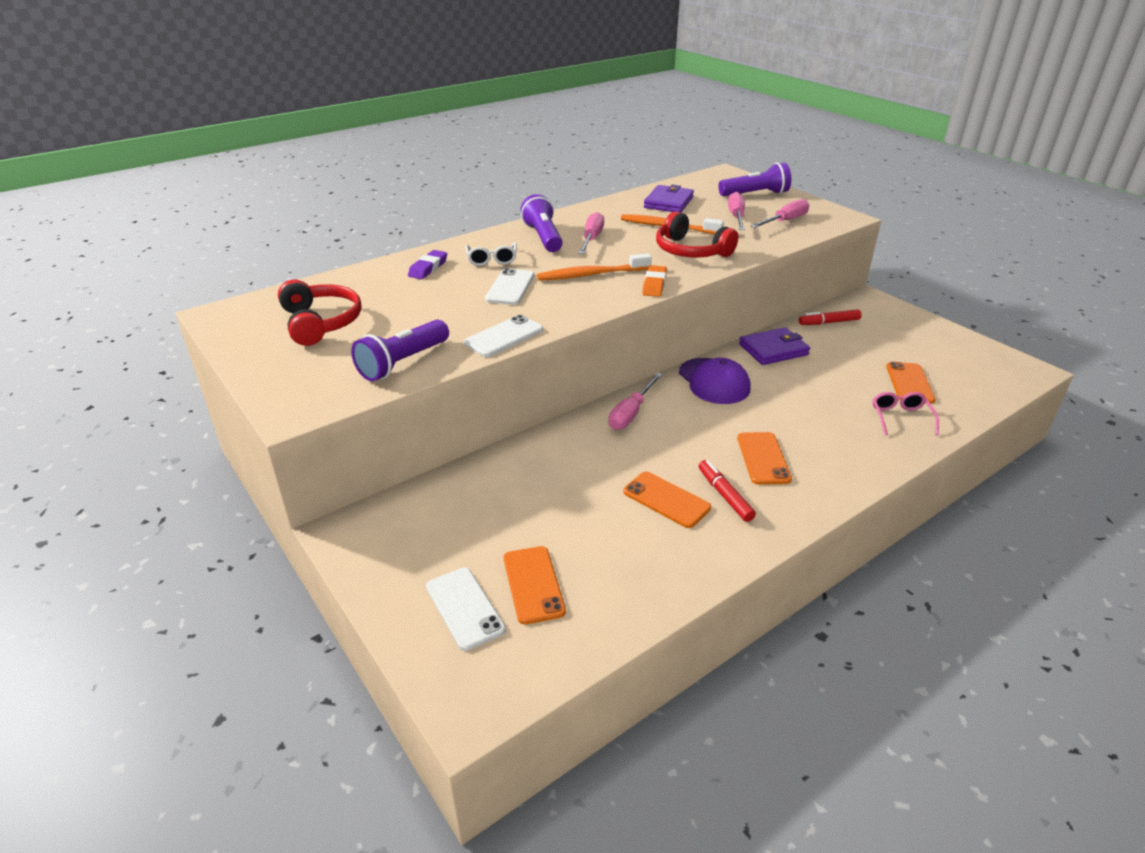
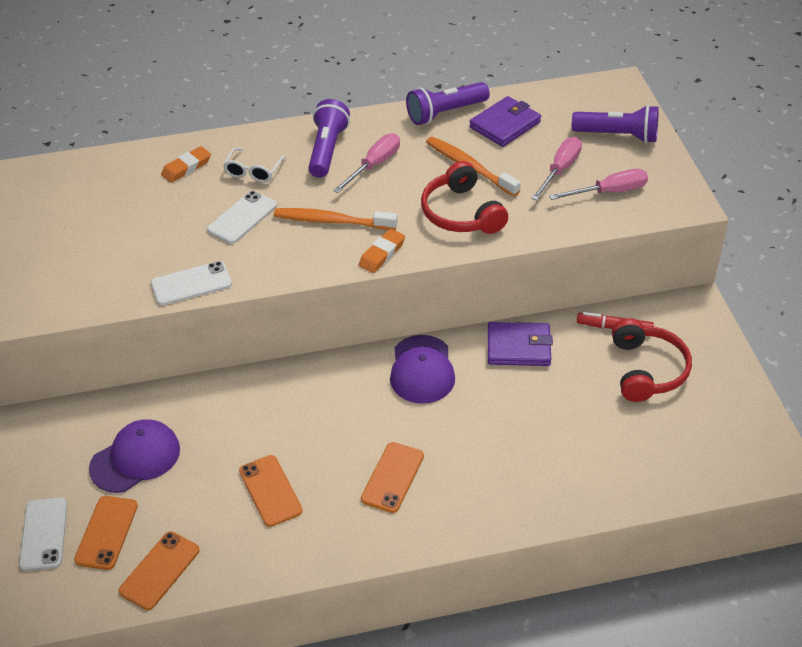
camera: 25 degrees right, 10 degrees up
(321, 323) = (51, 218): red headphones -> red headphones (647, 370)
(403, 363) = (87, 290): purple flashlight -> purple flashlight (445, 113)
(428, 268) = (186, 168): purple eraser -> orange eraser
(513, 513) = (135, 458): none -> purple cap
(631, 413) = (312, 383): pink screwdriver -> none
(724, 495) = (324, 505): red marker -> none
(900, 418) = (572, 477): pink glasses -> none
(909, 383) = (624, 438): orange phone -> orange phone (159, 570)

